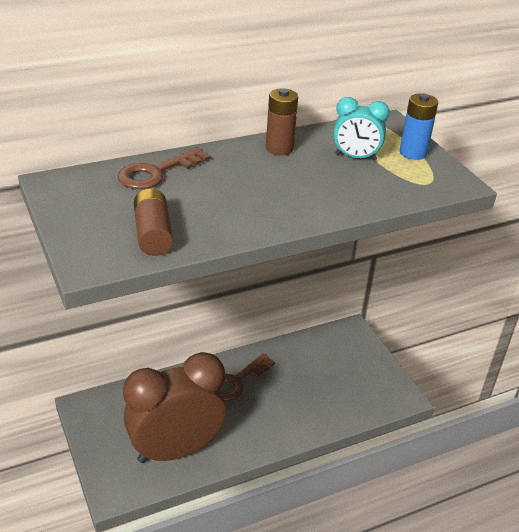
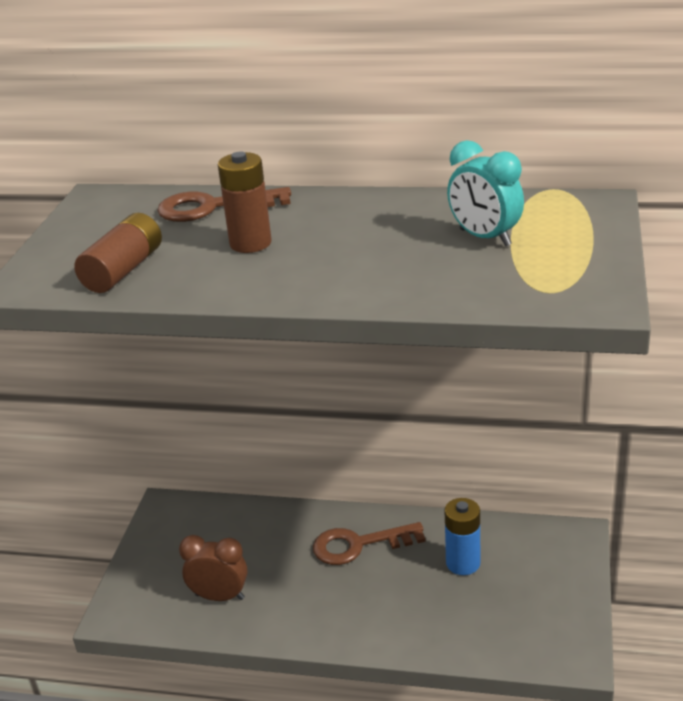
camera: 40 degrees right, 5 degrees down
(176, 450) = (219, 596): brown clock -> brown clock, size x0.47
(279, 148) = (394, 208): brown battery -> brown battery (250, 243)
(413, 153) = (580, 248): blue battery -> blue battery (463, 563)

